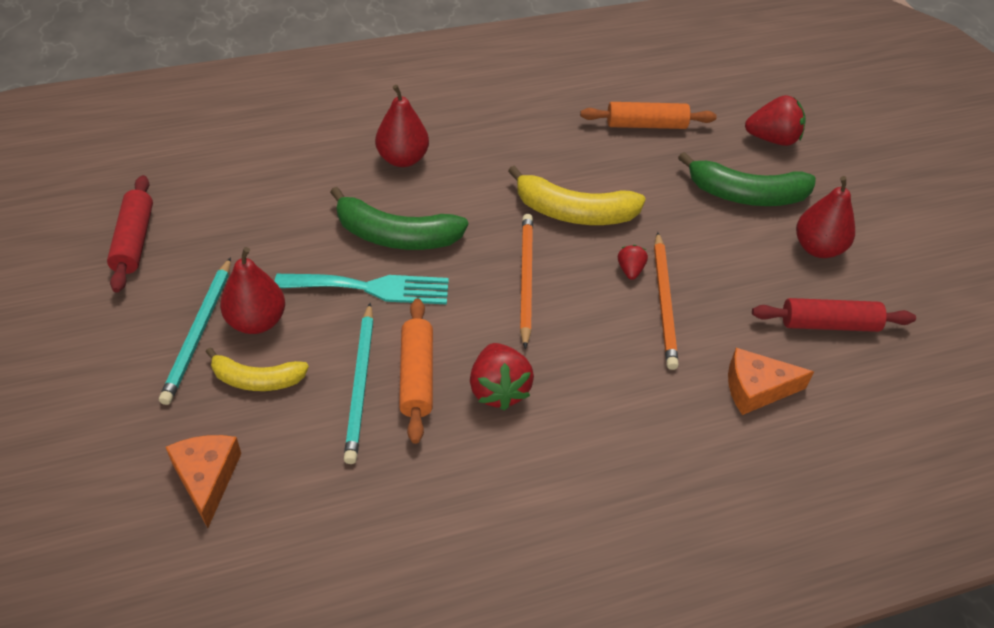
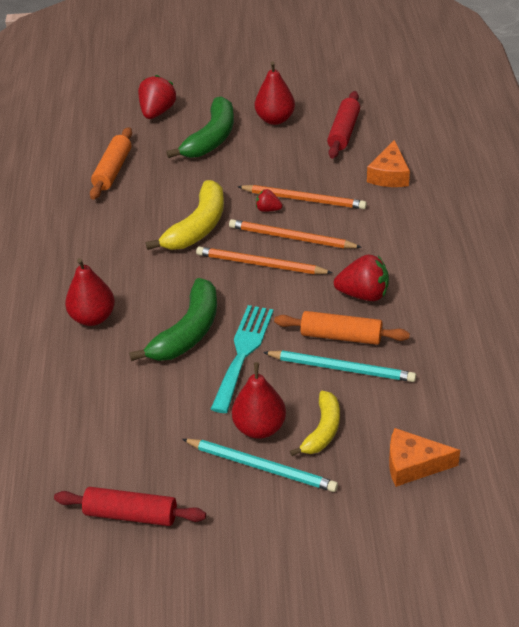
camera: 70 degrees left, 5 degrees down
(584, 301) = (291, 237): none -> orange pencil

